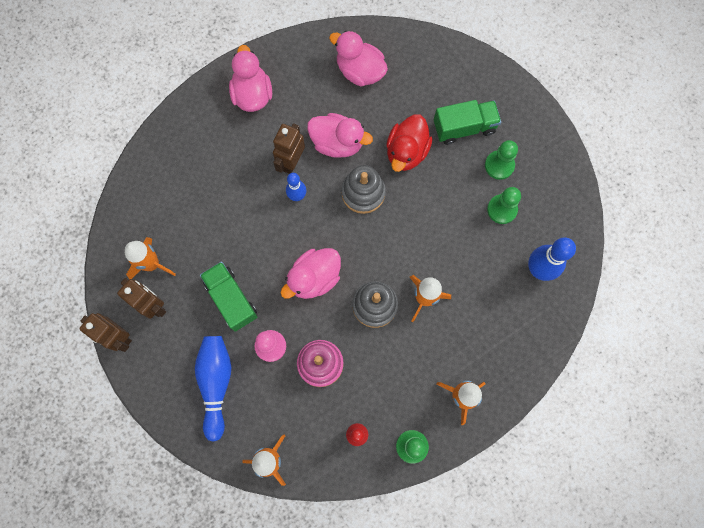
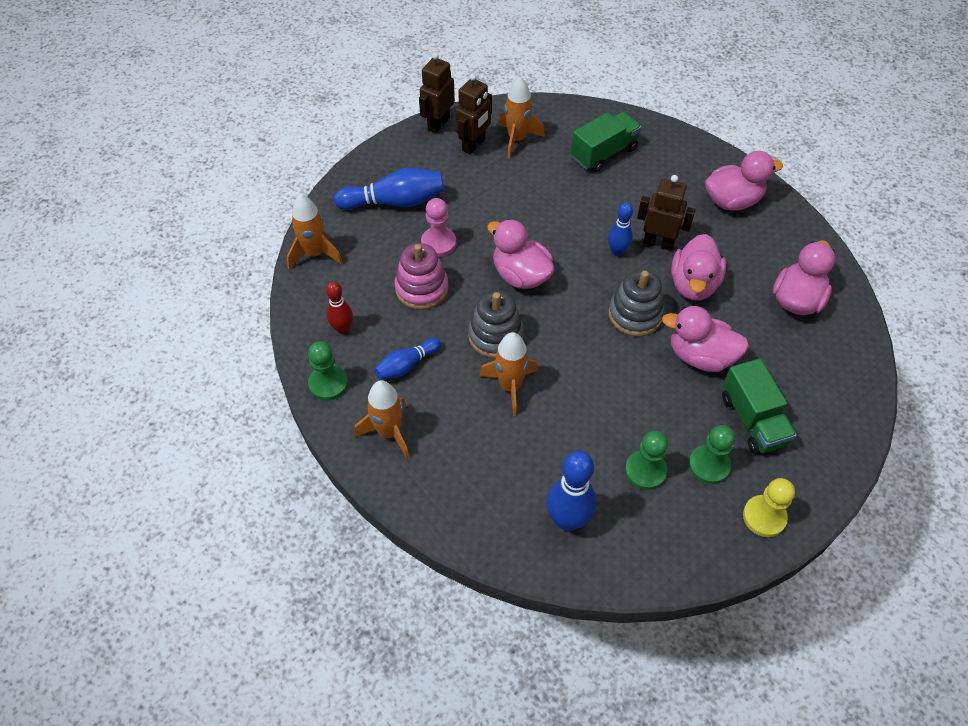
camera: 85 degrees right, 20 degrees down
(231, 299) = (487, 205): green truck -> green truck (604, 153)
(398, 380) = (407, 365): none -> blue bowling pin
(406, 152) = (700, 356): red duck -> pink duck
(540, 138) = (764, 517): none -> yellow pawn

